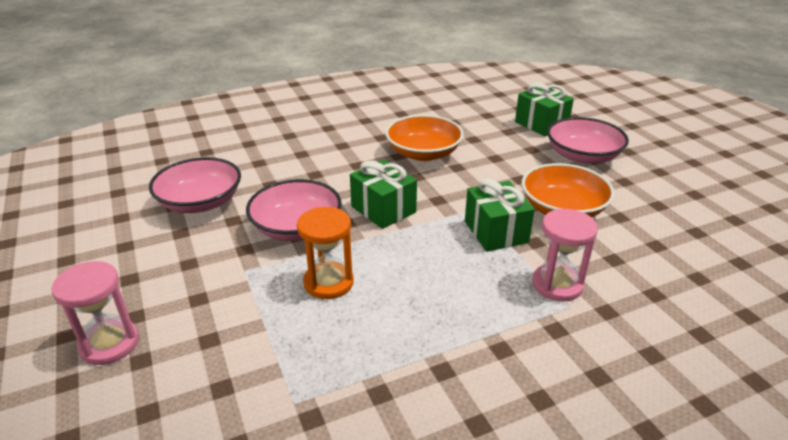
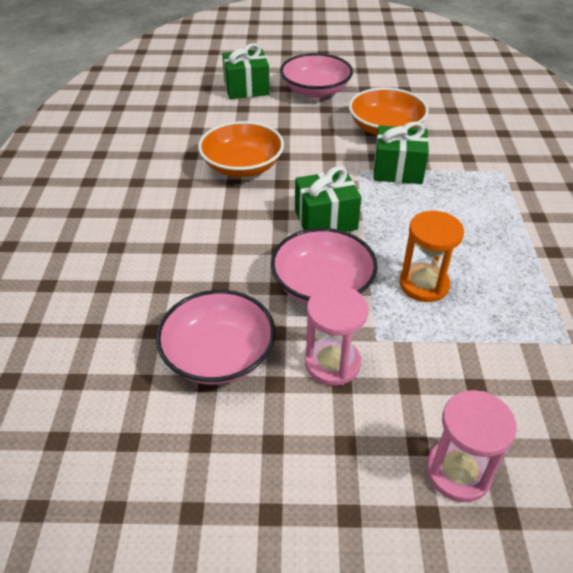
camera: 65 degrees left, 10 degrees up
(557, 285) = (478, 167): pink hourglass -> pink hourglass (332, 363)

